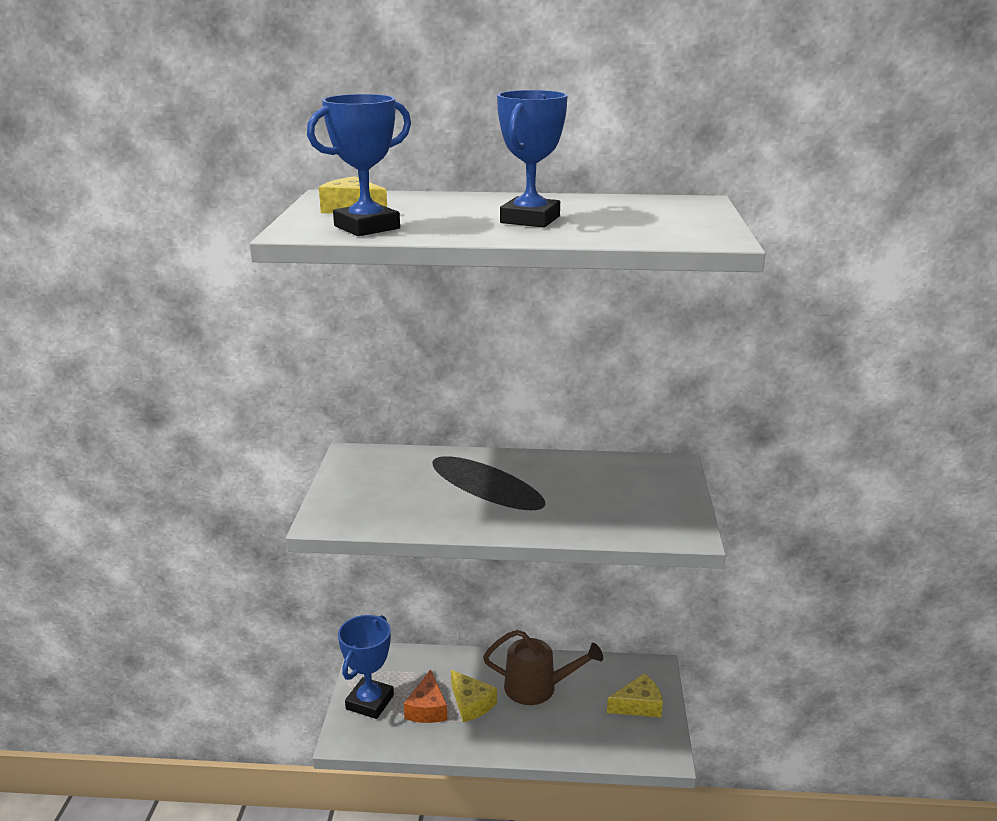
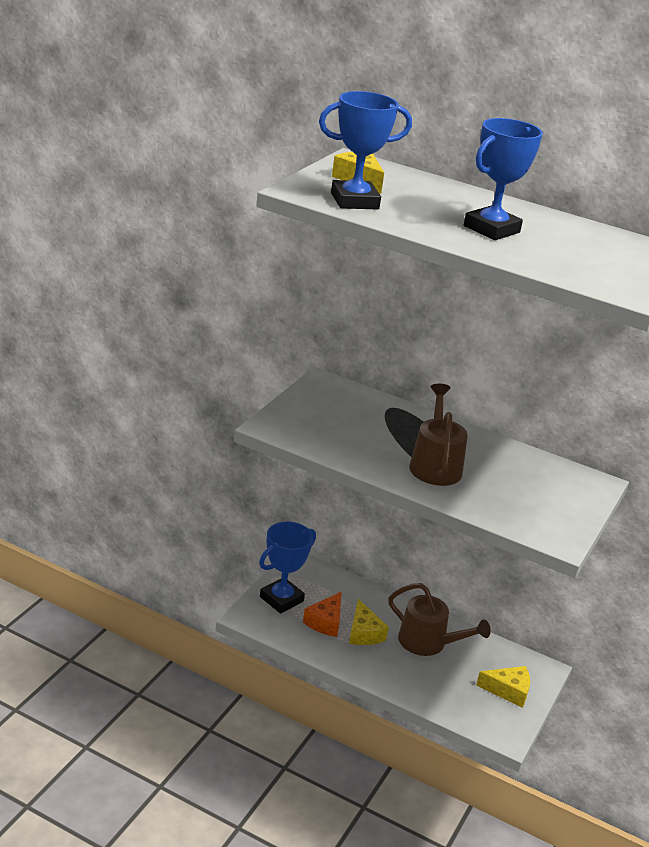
camera: 20 degrees right, 5 degrees up
(518, 501) = (435, 465): none -> brown watering can

